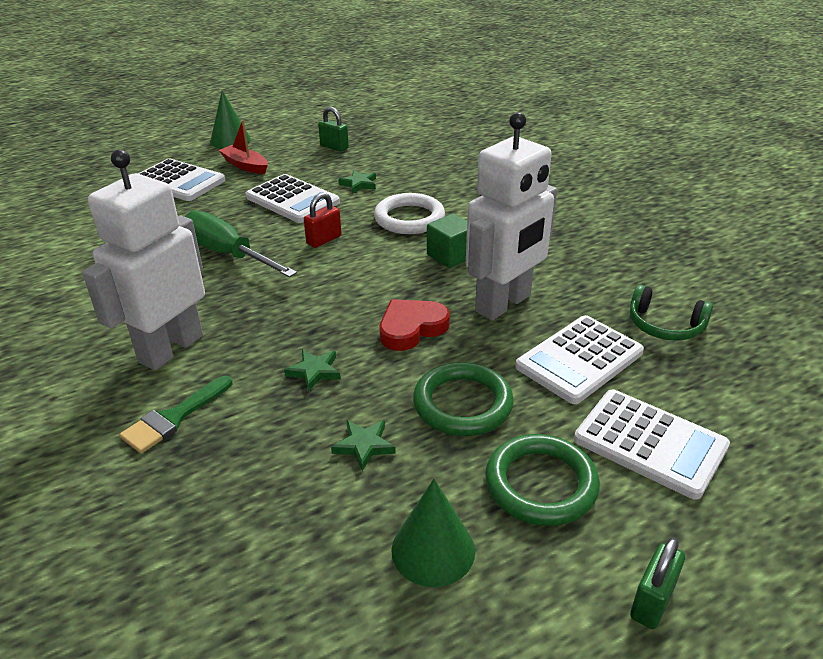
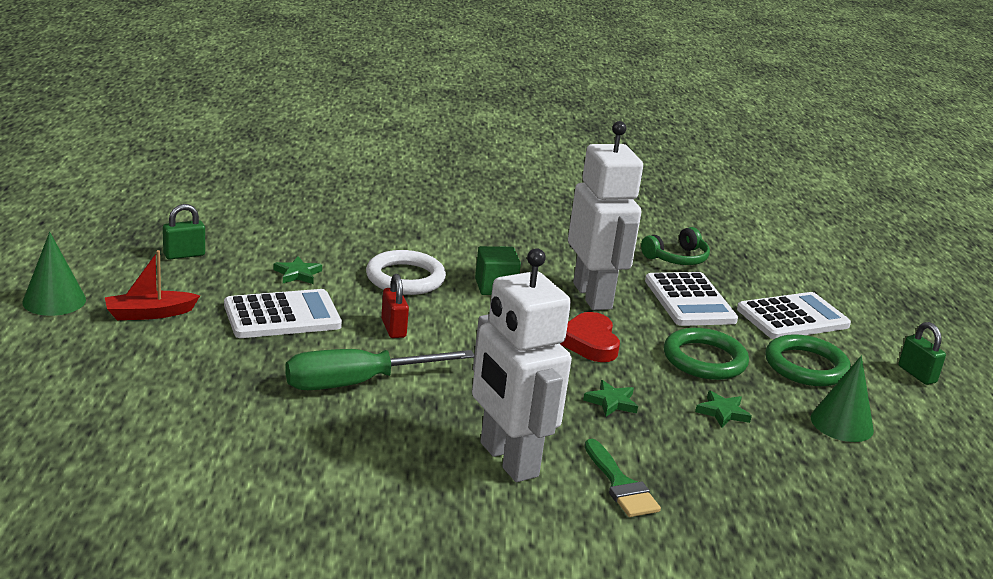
camera: 65 degrees left, 10 degrees down
(179, 181) = (126, 363): white calculator -> none

